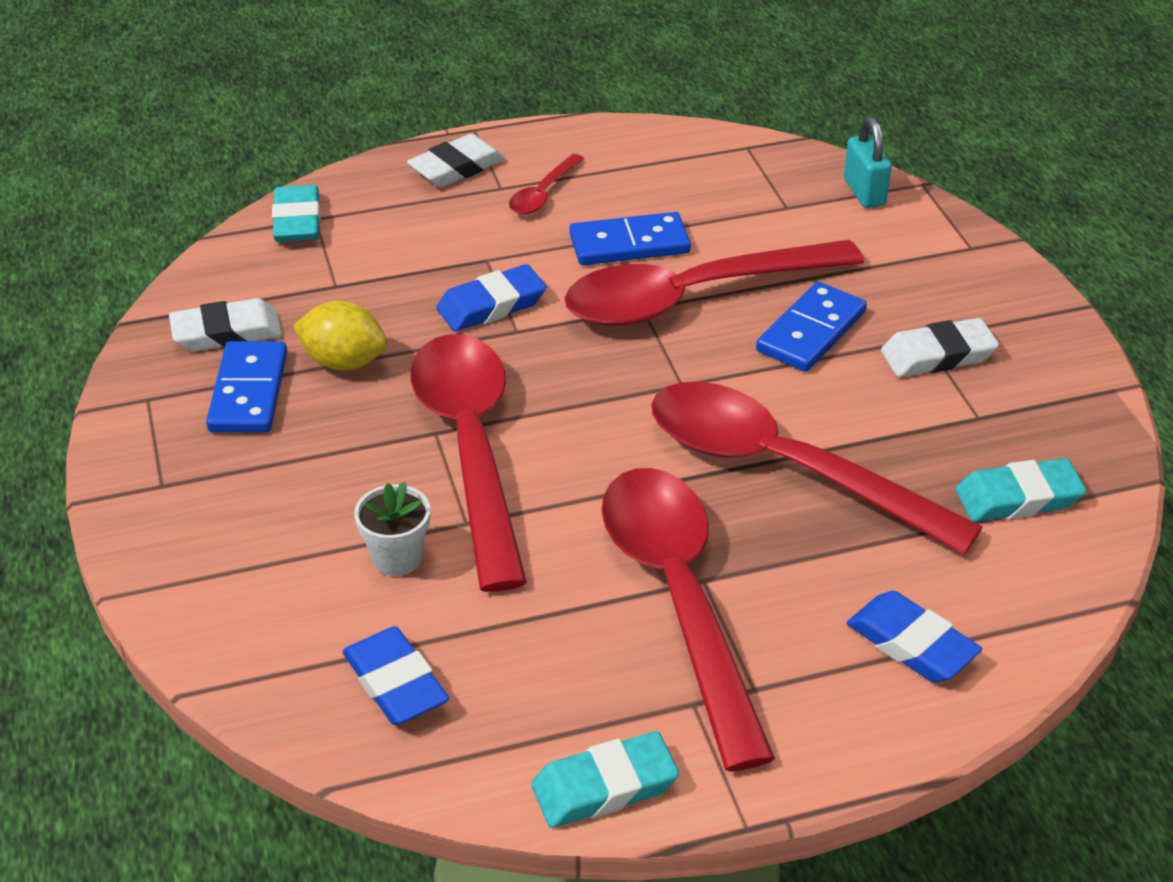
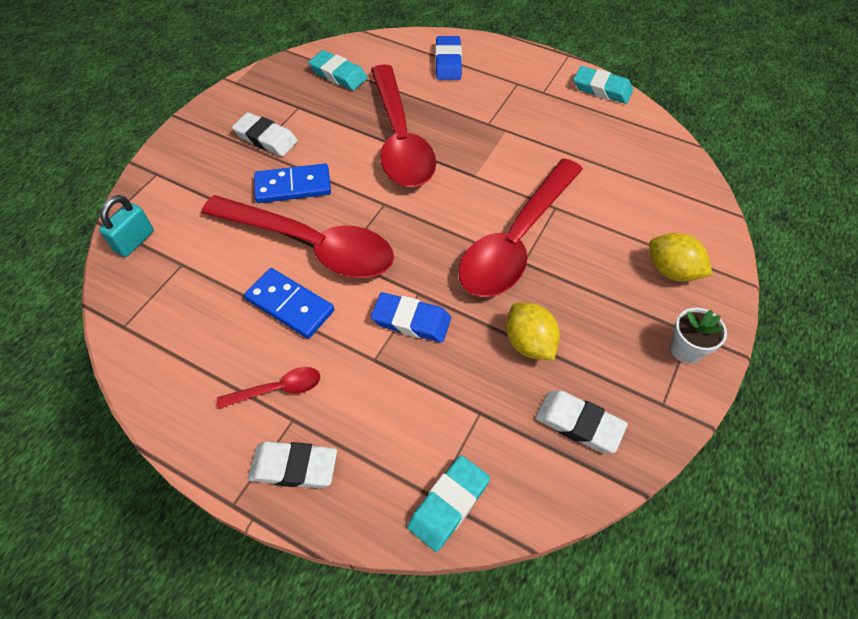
camera: 135 degrees left, 15 degrees up
(234, 541) = (672, 271): none -> yellow lemon
(249, 392) = (599, 362): blue domino -> none
(395, 683) = (646, 164): blue eraser -> none
(397, 558) = (601, 212): white flower pot -> white flower pot (686, 350)
(679, 599) = (506, 123): red spoon -> none

